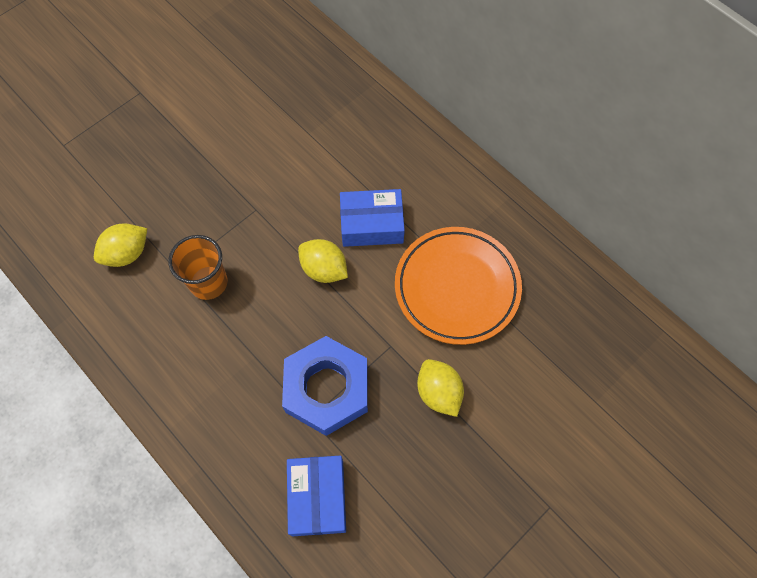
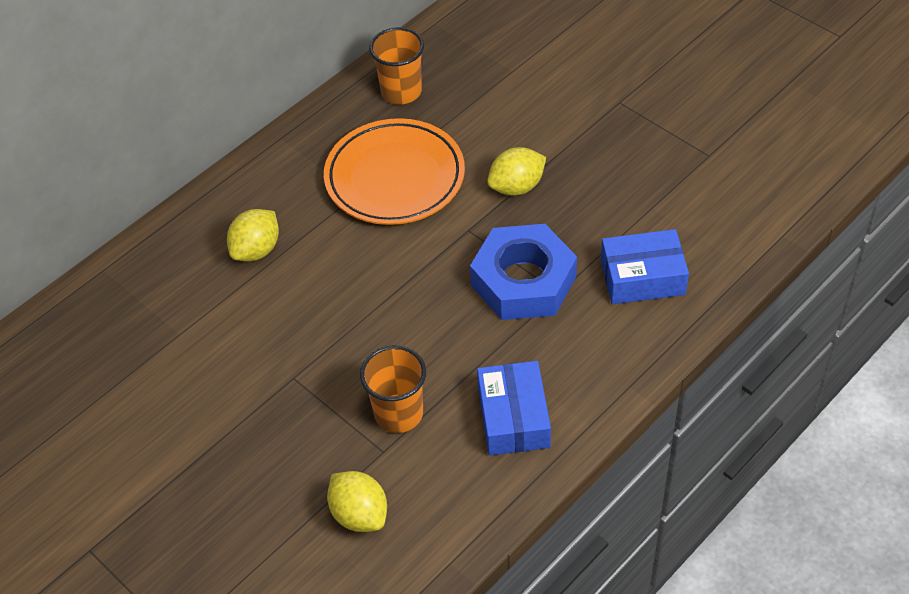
camera: 90 degrees left, 15 degrees down
(324, 269) = (376, 298): yellow lemon -> yellow lemon (256, 250)
(372, 224) = (315, 258): blue box -> blue box (513, 417)
(566, 296) = (401, 92): none -> orange cup

